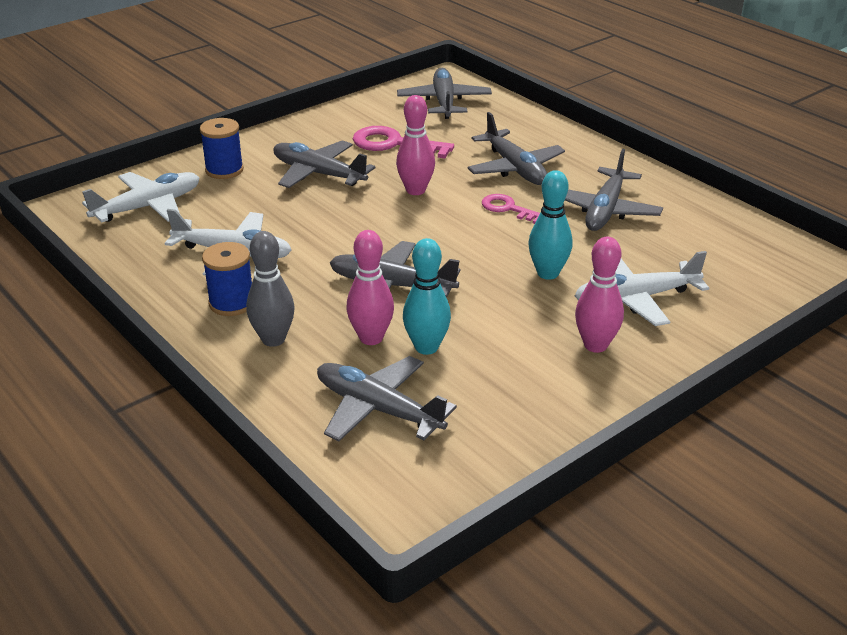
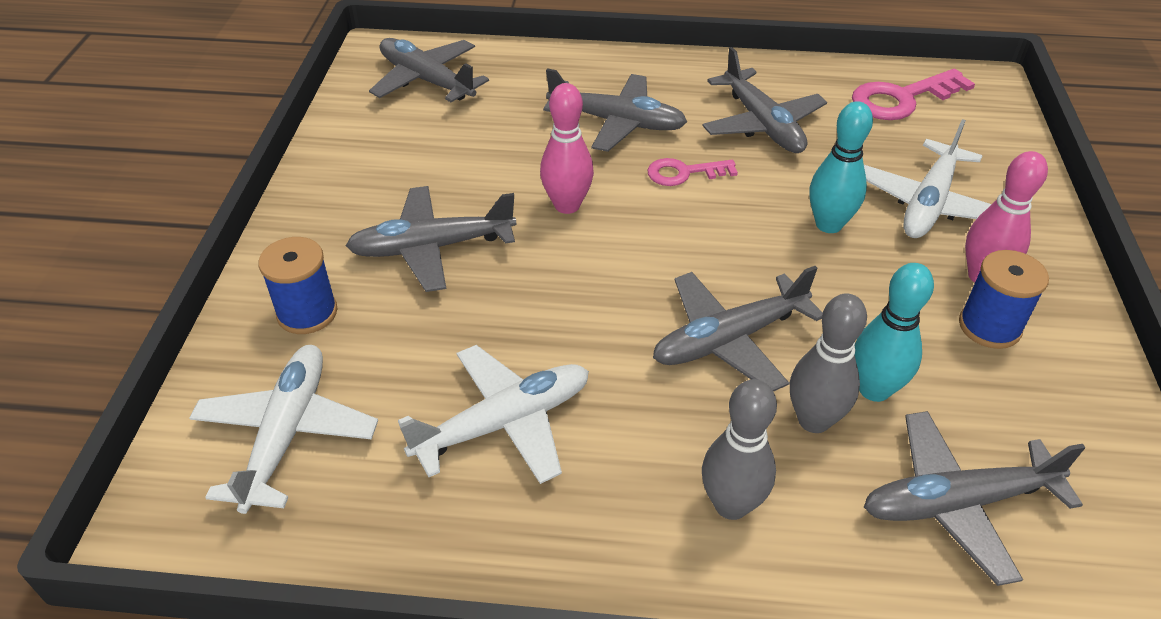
camera: 45 degrees left, 10 degrees up
(232, 303) = (611, 494): blue spool -> blue spool (989, 327)
(371, 338) = (814, 420): pink bowling pin -> grey bowling pin
(394, 144) = (455, 160): pink key -> pink key (902, 99)

